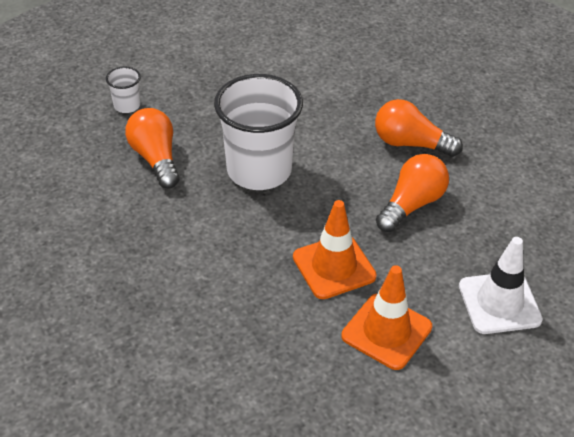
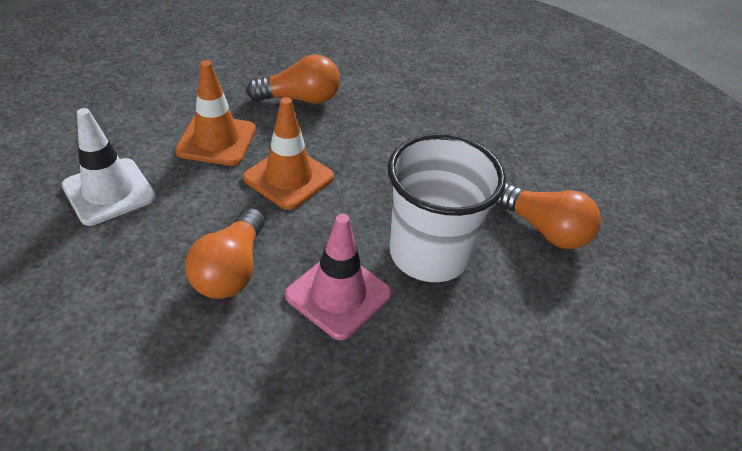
camera: 150 degrees right, 0 degrees up
(127, 105) = (647, 286): white cup -> none
(342, 165) = (338, 294): none -> pink traffic cone
(410, 144) = (262, 366): orange light bulb -> orange light bulb (300, 99)

